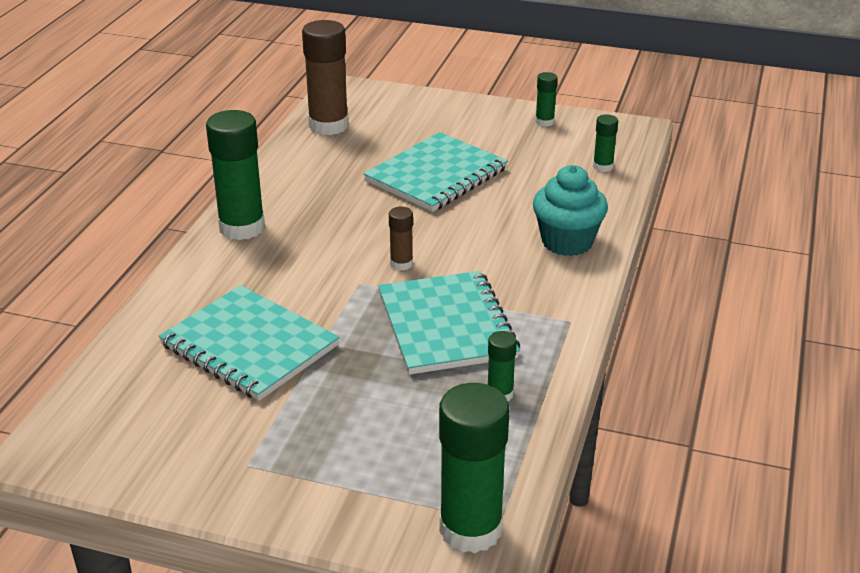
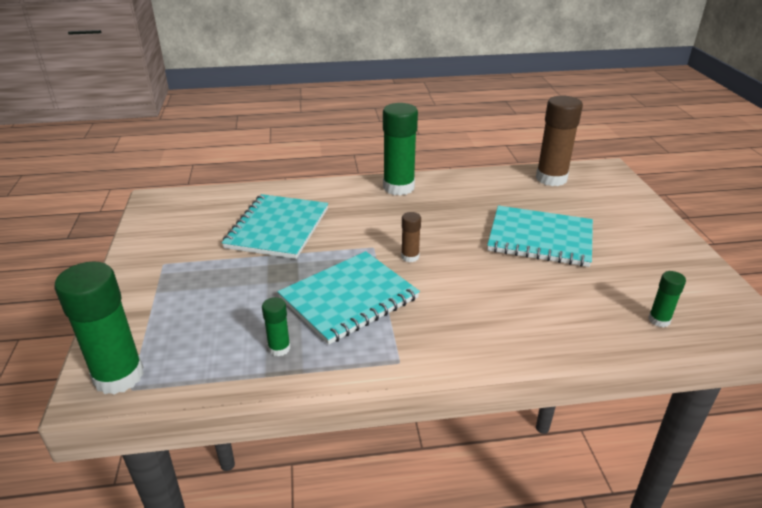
camera: 65 degrees right, 0 degrees up
(544, 122) = (689, 267): green glue stick -> none
(567, 242) = (513, 330): turquoise cupcake -> none

